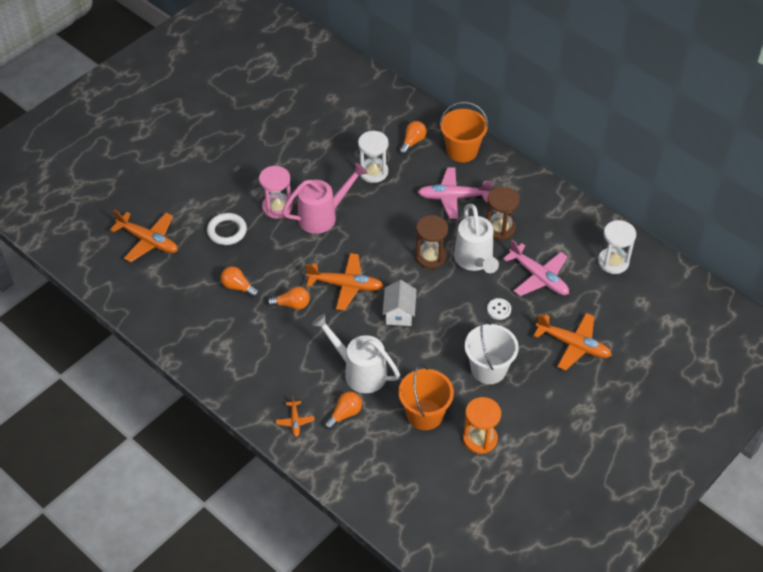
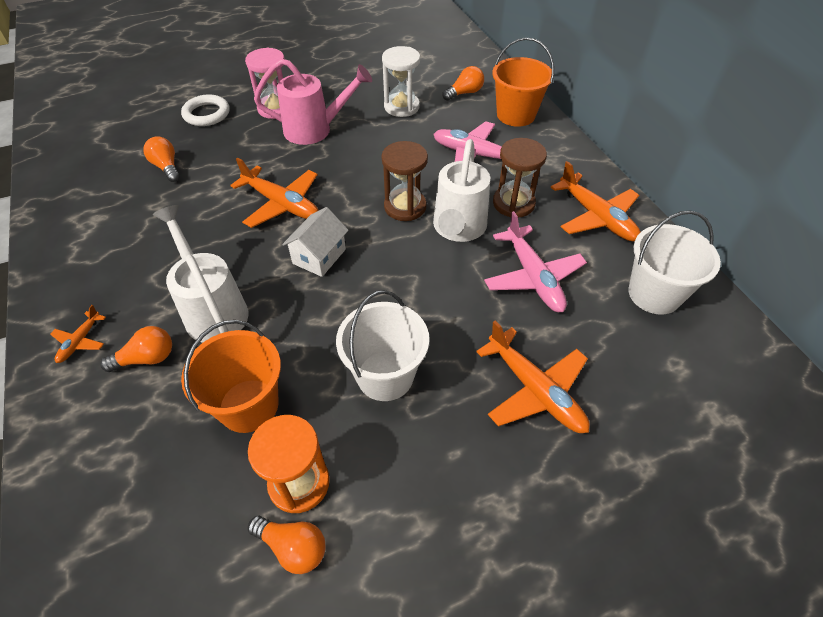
camera: 25 degrees right, 0 degrees up
(148, 241) = (126, 100): orange plane -> orange plane (596, 217)
(292, 304) = (205, 203): orange light bulb -> orange light bulb (293, 547)
(499, 309) = (452, 299): white button -> none
(613, 262) = (654, 294): white hourglass -> white bucket

